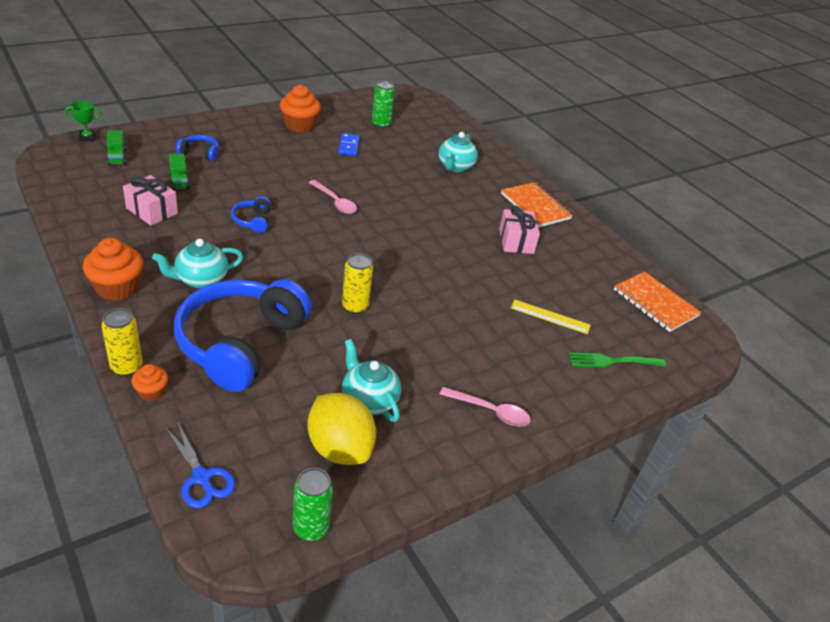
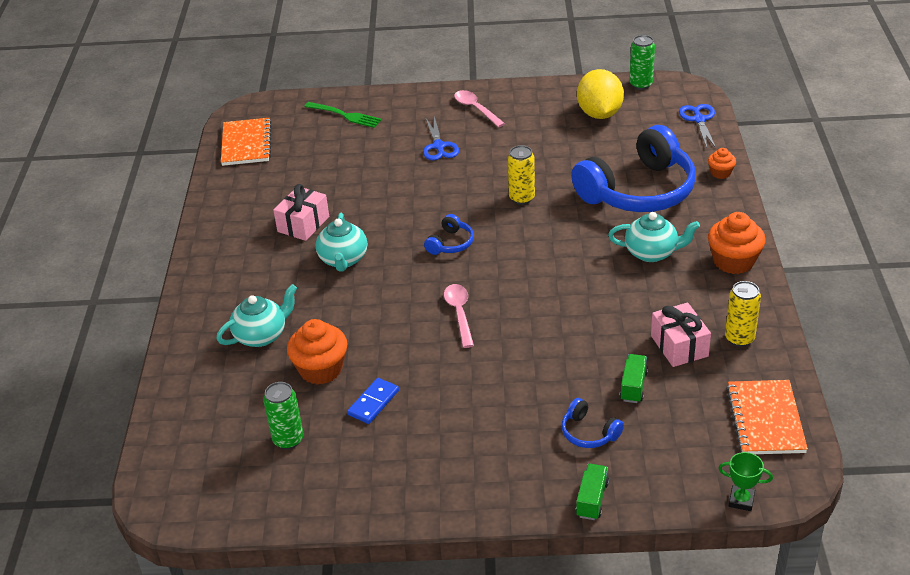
camera: 140 degrees left, 0 degrees up
(117, 157) = (704, 449): green truck -> green truck (592, 499)
(126, 367) = (736, 193): yellow can -> yellow can (739, 338)
(252, 220) = (569, 308): blue headphones -> blue headphones (451, 243)
(299, 125) = (414, 463): orange cupcake -> orange cupcake (321, 369)
(369, 400) = (560, 133): turquoise teapot -> turquoise teapot (343, 259)
(482, 346) = (439, 146): none -> blue scissors
(535, 206) = (230, 258): orange notebook -> orange notebook (766, 419)
(550, 317) = (356, 154): yellow ruler -> none

